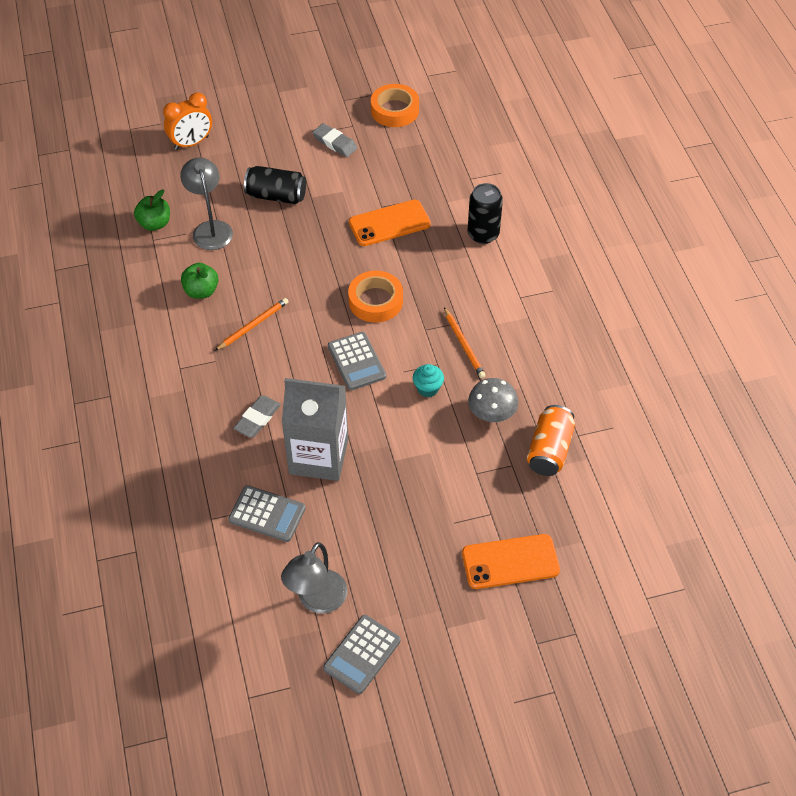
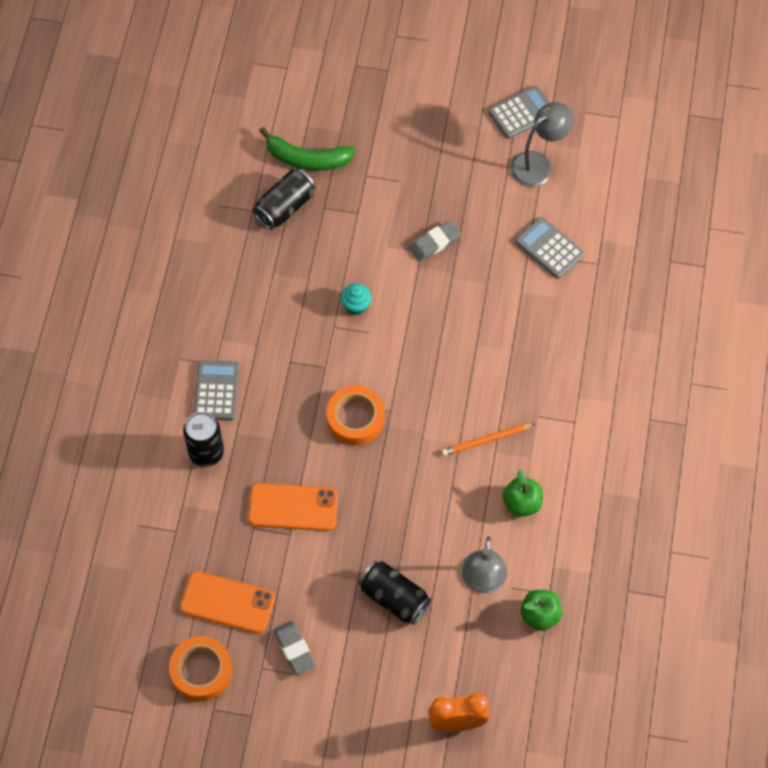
camera: 155 degrees left, 10 degrees up
(257, 419) = (522, 339): grey eraser -> grey eraser (435, 243)
(318, 456) = (483, 281): grey carton -> none
(356, 361) = (406, 359): grey calculator -> grey calculator (216, 391)
(464, 345) = (298, 335): orange pencil -> none
(492, 413) = (313, 259): grey mushroom -> none
(510, 562) = (372, 133): orange phone -> orange phone (227, 603)
(549, 450) = (285, 207): orange can -> black can
(559, 506) = (307, 159): none -> green banana

